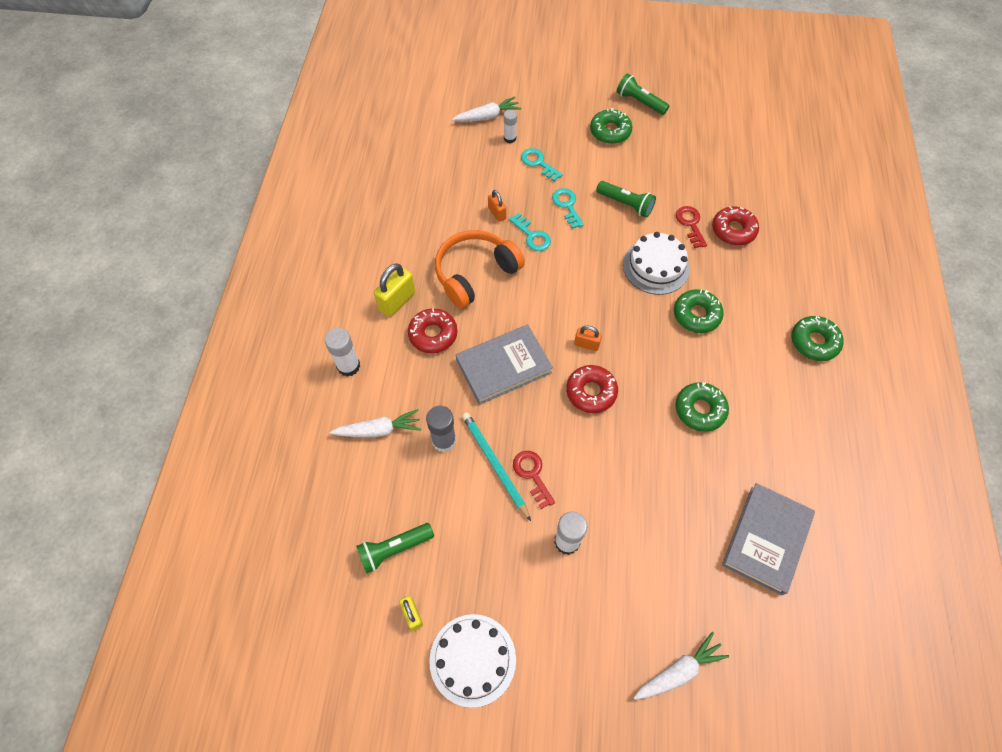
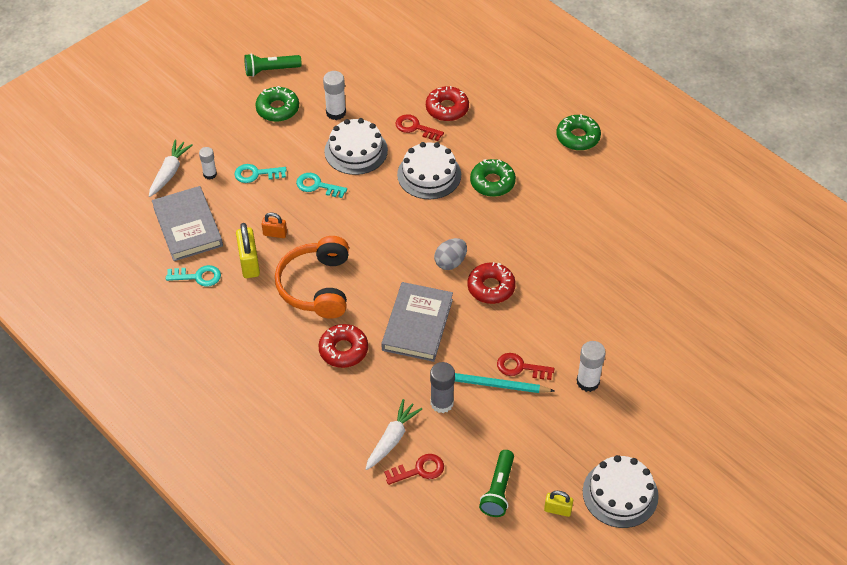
camera: 50 degrees left, 10 degrees down
(348, 366) = (314, 424): white glue stick -> white glue stick (336, 112)
(365, 472) = (419, 470): none -> red key
(397, 301) = (287, 353): yellow padlock -> yellow padlock (249, 263)
(532, 236) = (321, 227): turquoise key -> turquoise key (198, 276)
(586, 344) = (450, 262): orange padlock -> grey egg
(625, 204) = (356, 150): green flashlight -> white cake
(679, 671) = (725, 383): white carrot -> none
(700, 410) = (565, 237): green donut -> none
(766, 539) = (685, 272): grey book -> grey book (188, 226)

